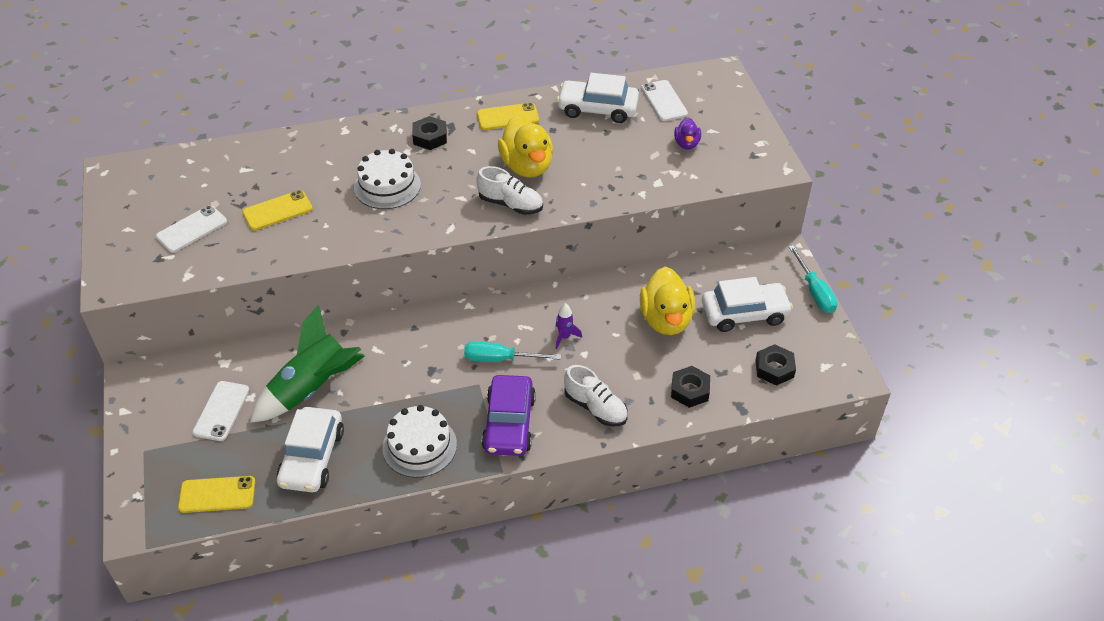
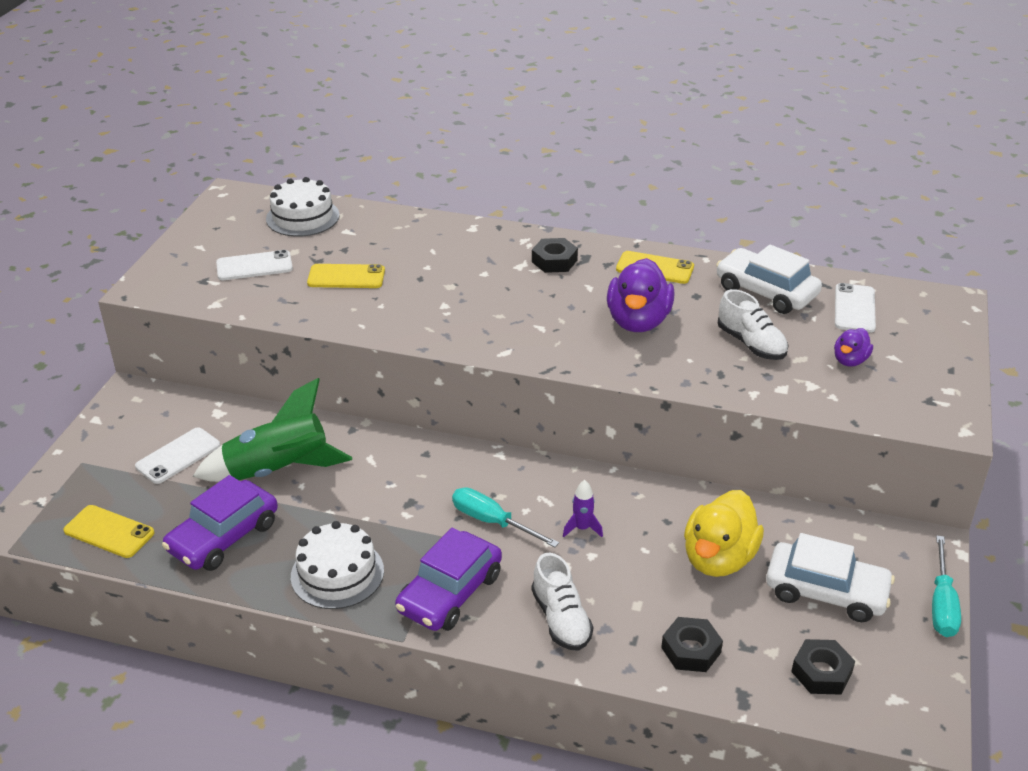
camera: 30 degrees right, 10 degrees down
(312, 457) = (223, 537): white car -> purple car
(387, 186) = (472, 291): white cake -> white cake (302, 217)
(510, 204) = (589, 352): white shoe -> white shoe (751, 344)
(527, 166) = (638, 321): yellow duck -> purple duck

